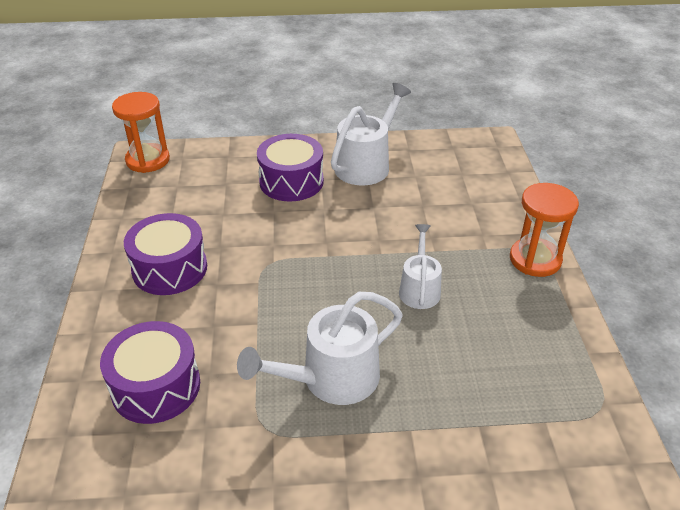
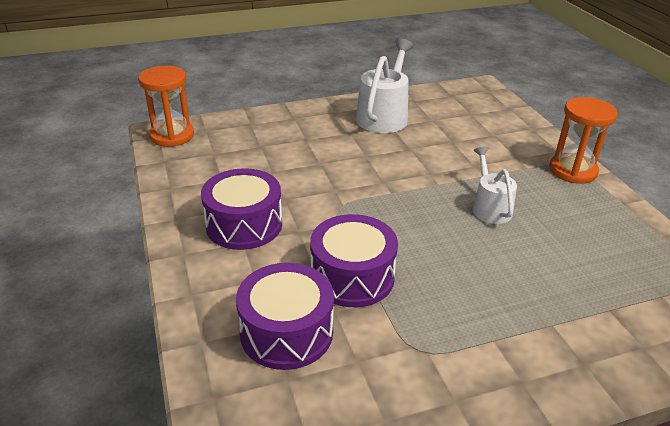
camera: 15 degrees left, 5 degrees down
(291, 181) = (323, 137): purple drum -> purple drum (352, 277)
(332, 378) = (455, 294): white watering can -> none

